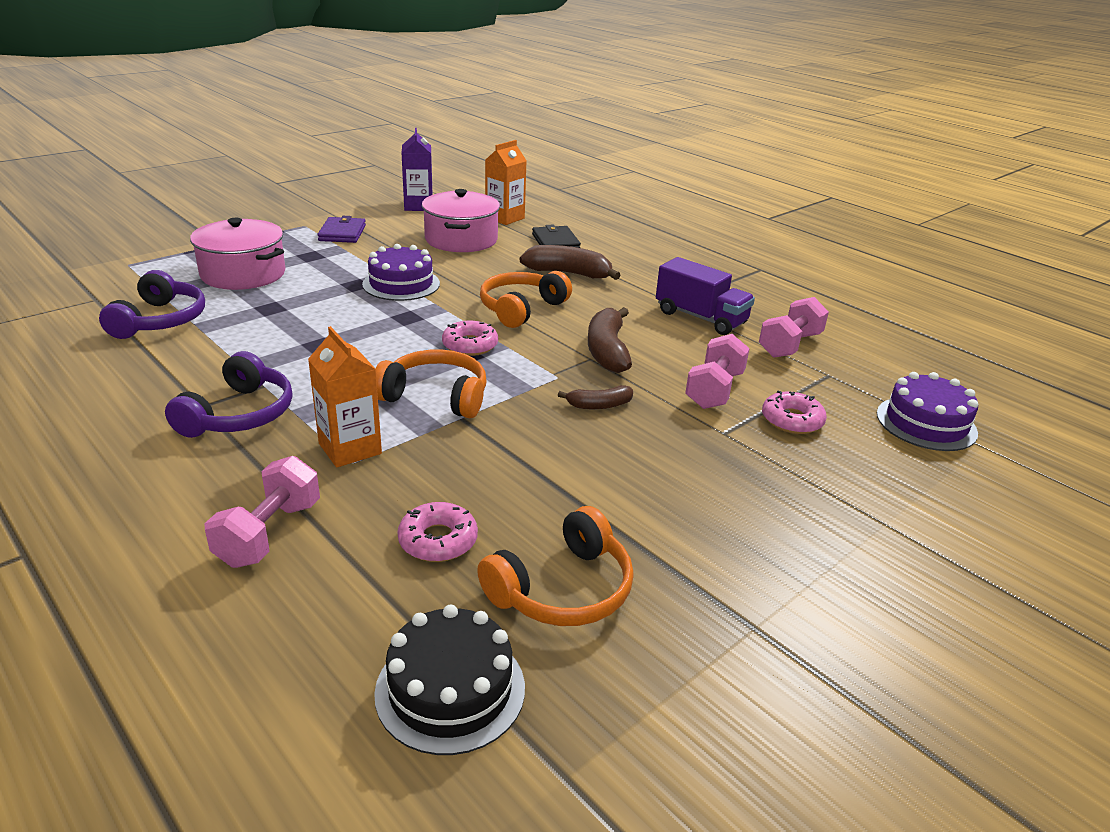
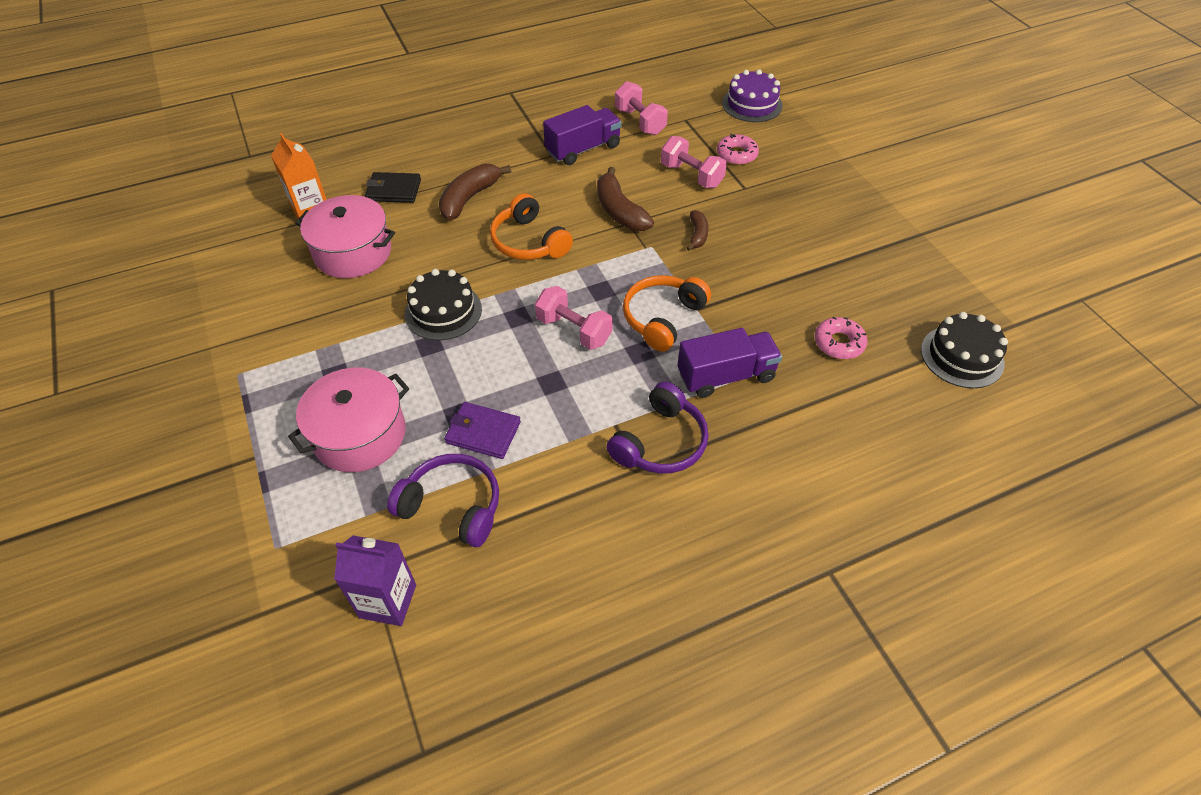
camera: 70 degrees left, 20 degrees up
(239, 414) = (660, 442): purple headphones -> purple headphones turned 90 degrees clockwise
(269, 533) = (822, 427): pink dumbbell -> pink dumbbell (574, 330)
(342, 233) = (282, 342): purple wallet -> purple wallet (483, 432)
(350, 448) = (726, 376): orange carton -> purple truck
(401, 284) = (443, 311): purple cake -> black cake
(418, 206) = (234, 270): purple carton -> purple carton (388, 601)
(470, 345) = (585, 285): pink donut -> none
(562, 589) = (888, 297): orange headphones -> none
(607, 350) = (619, 211): brown banana -> brown banana turned 45 degrees clockwise

